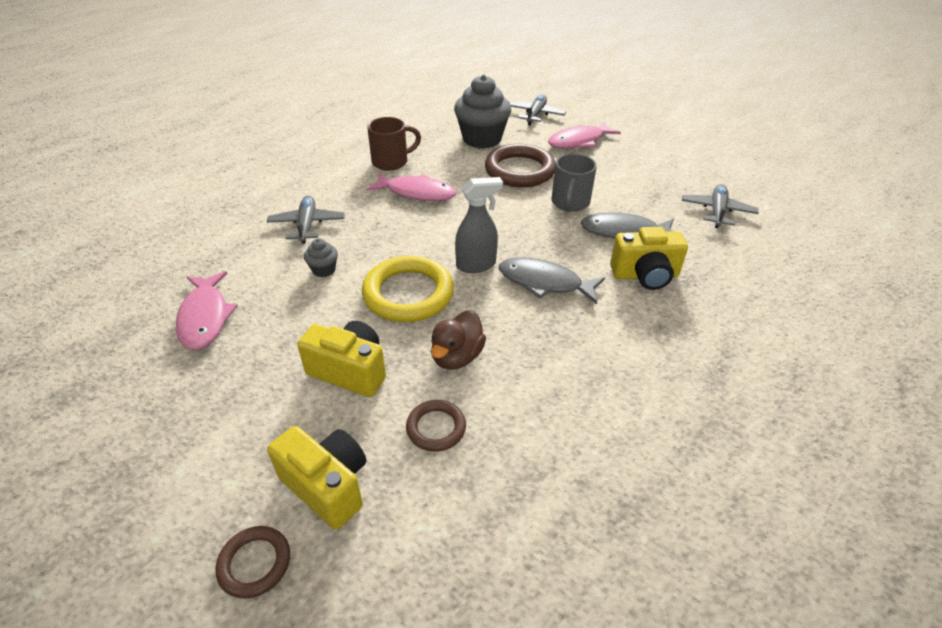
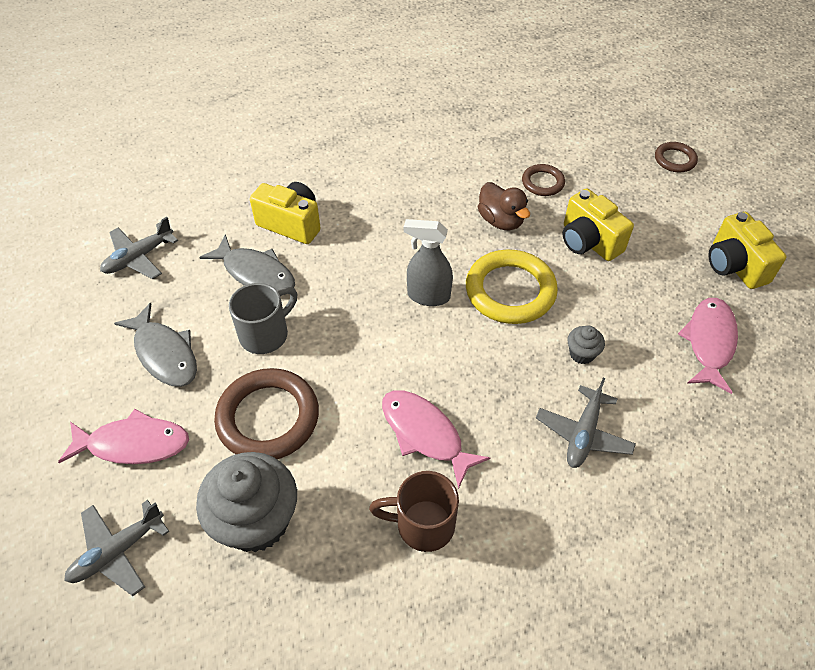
camera: 150 degrees left, 10 degrees up
(327, 485) = (625, 178): yellow camera -> yellow camera (734, 266)
(457, 357) = (501, 221): brown duck -> brown duck turned 90 degrees clockwise
(544, 282) = (382, 252): grey fish -> grey fish (164, 353)

